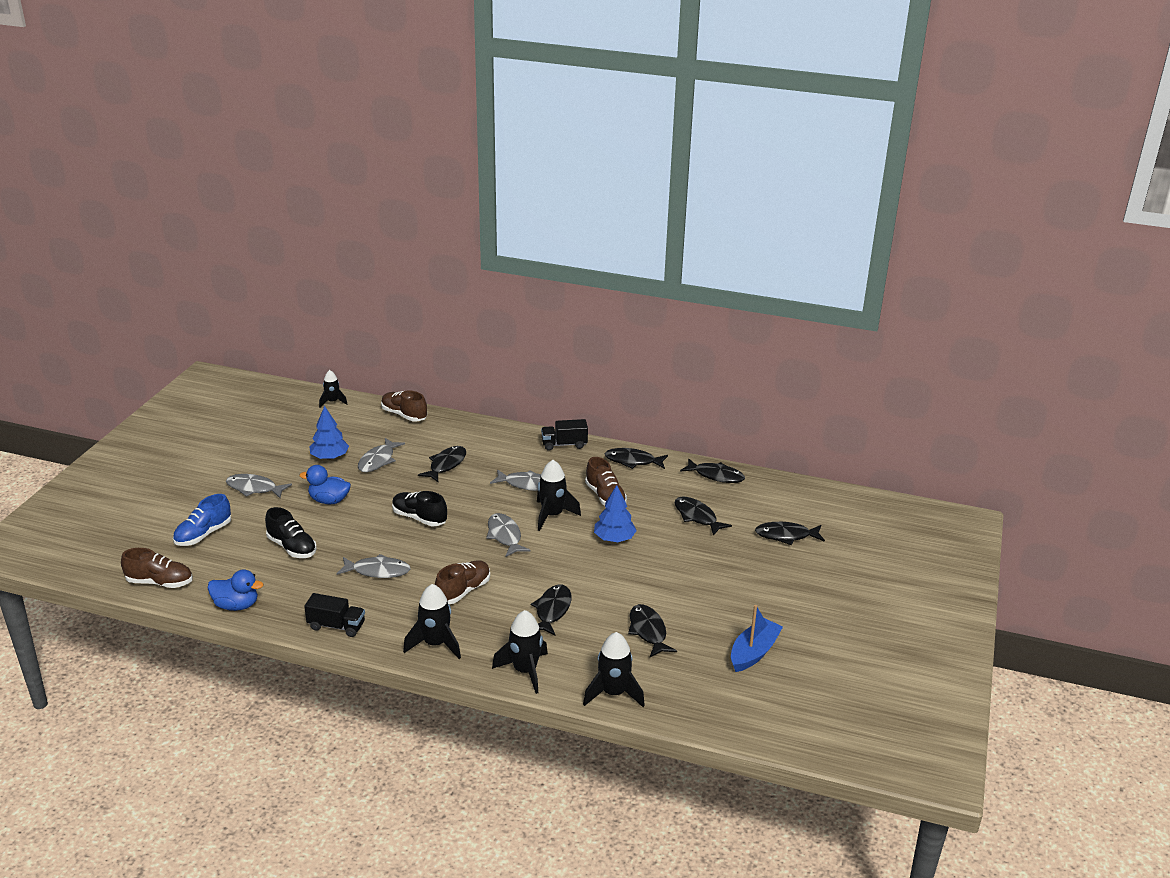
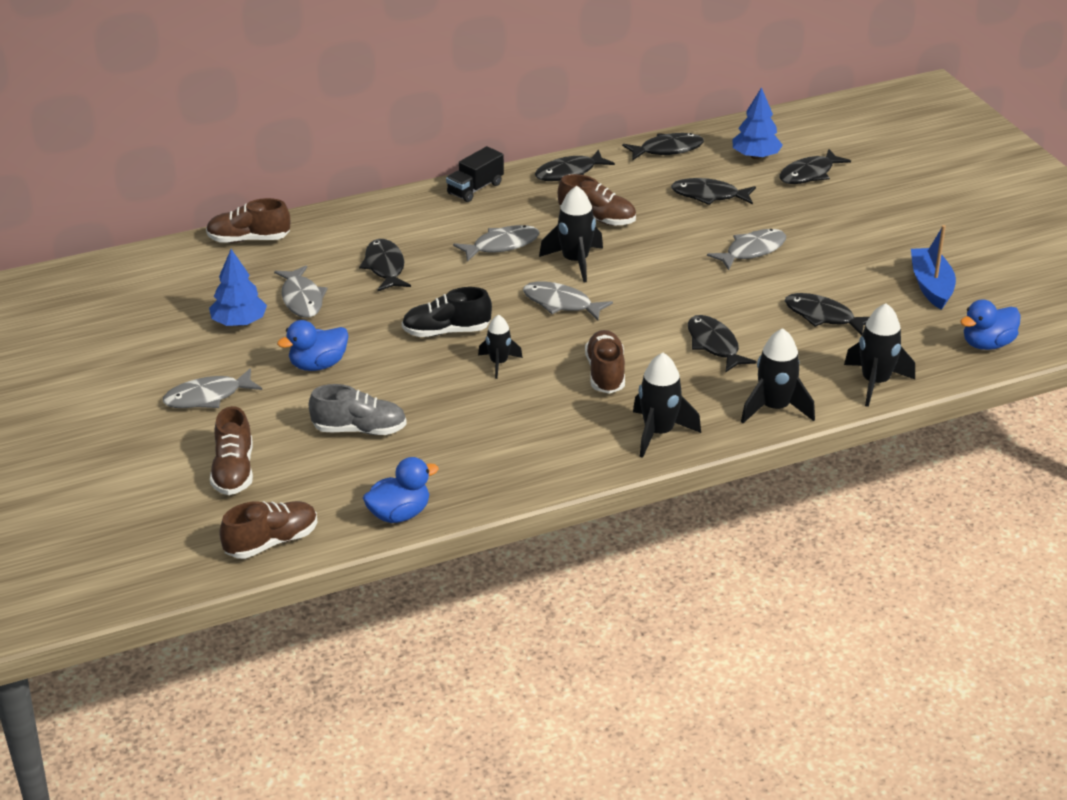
camera: 40 degrees left, 5 degrees up
(203, 534) = (233, 471): blue shoe -> brown shoe
(292, 547) = (359, 430): black shoe -> grey shoe
(332, 402) = (136, 265): black rocket -> black rocket (499, 363)
(336, 626) = (537, 472): black truck -> none
(378, 571) = (490, 402): grey fish -> grey fish (752, 251)
(614, 539) = (667, 253): blue tree -> blue tree (756, 156)
(730, 714) = (987, 344): none -> blue duck

